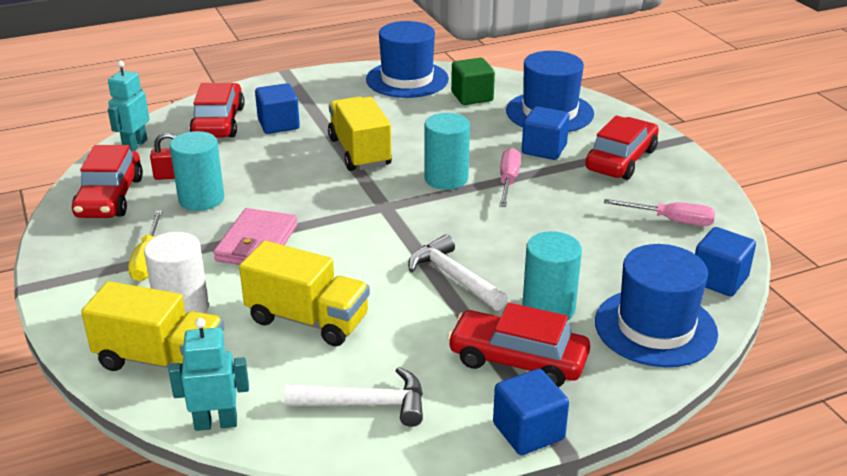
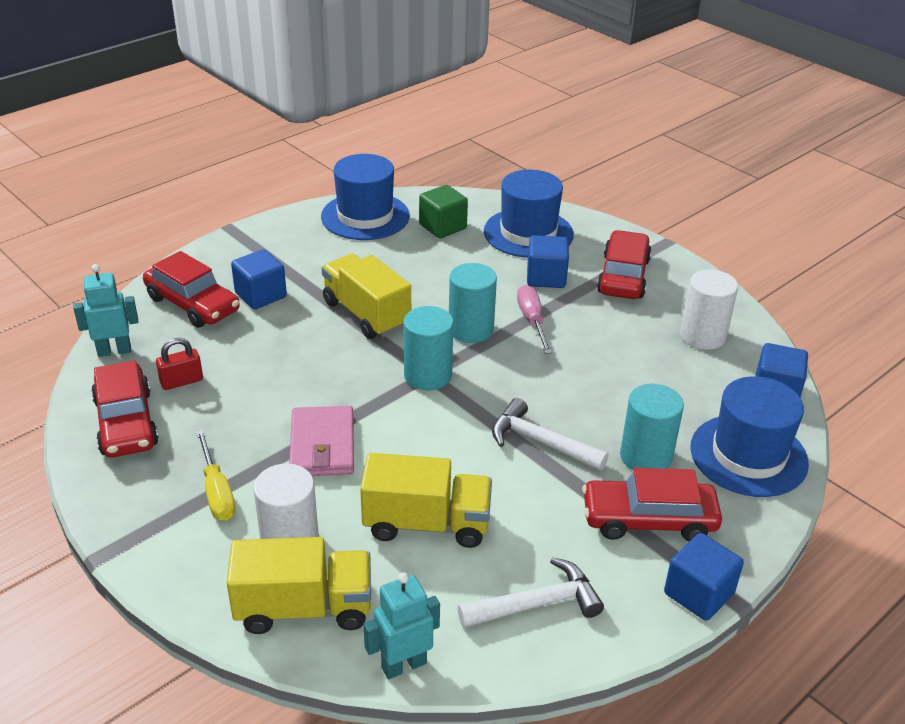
camera: 20 degrees left, 5 degrees up
(135, 145) = (114, 351): turquoise robot -> turquoise robot turned 75 degrees clockwise
(201, 199) = (231, 404): turquoise cylinder -> turquoise cylinder (428, 375)
(218, 122) = (193, 304): red car -> red car turned 150 degrees clockwise
(671, 220) = (703, 336): pink screwdriver -> white cylinder

